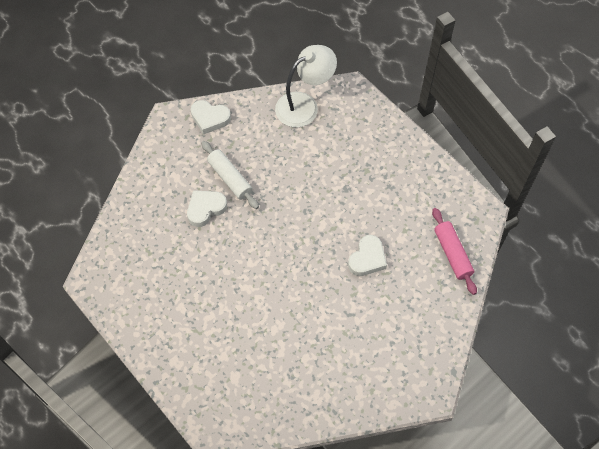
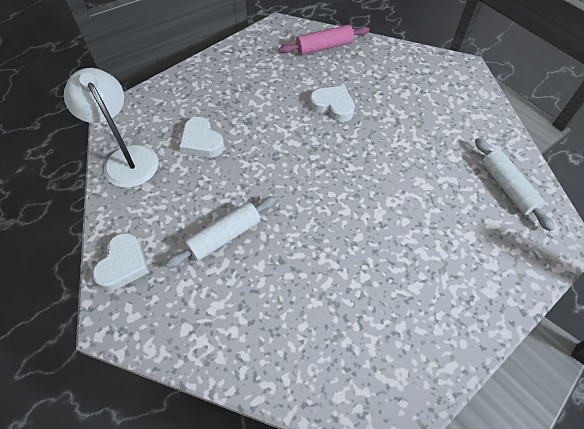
camera: 90 degrees left, 5 degrees down
(205, 209) = (269, 264): white heart -> white heart (202, 142)
(271, 398) = (507, 188): none -> white rolling pin

